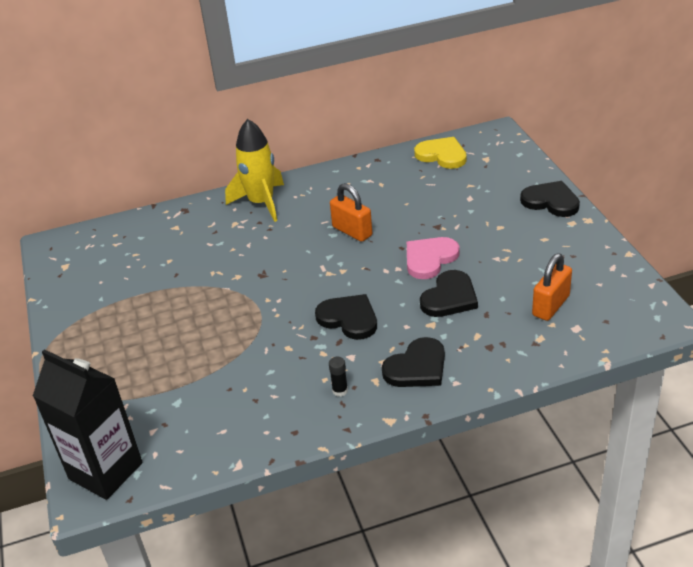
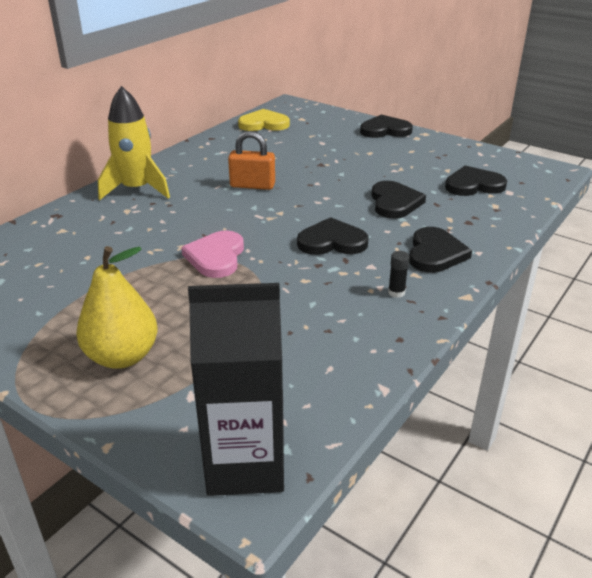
camera: 40 degrees left, 5 degrees down
(114, 358) = (122, 357): none -> yellow pear
(429, 259) = (344, 184): pink heart -> pink heart (216, 257)
(550, 305) = (473, 185): orange padlock -> black heart

